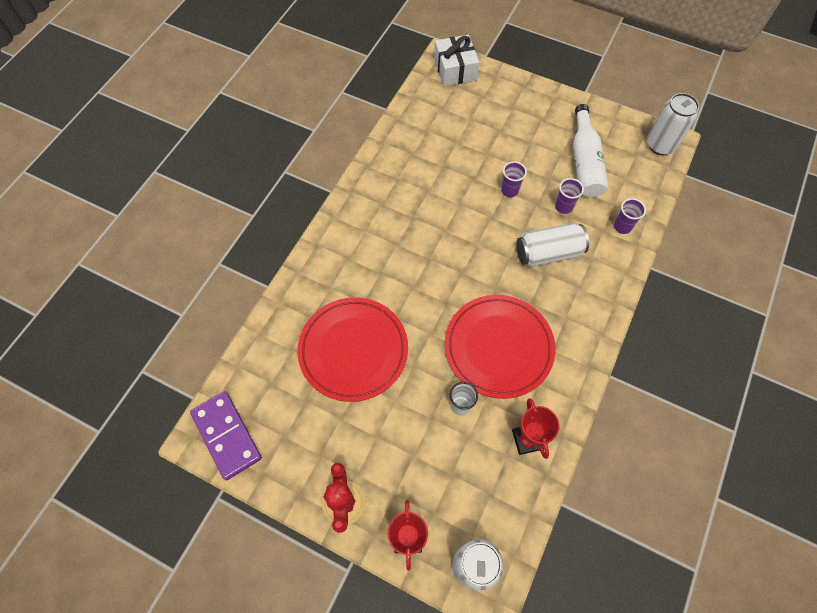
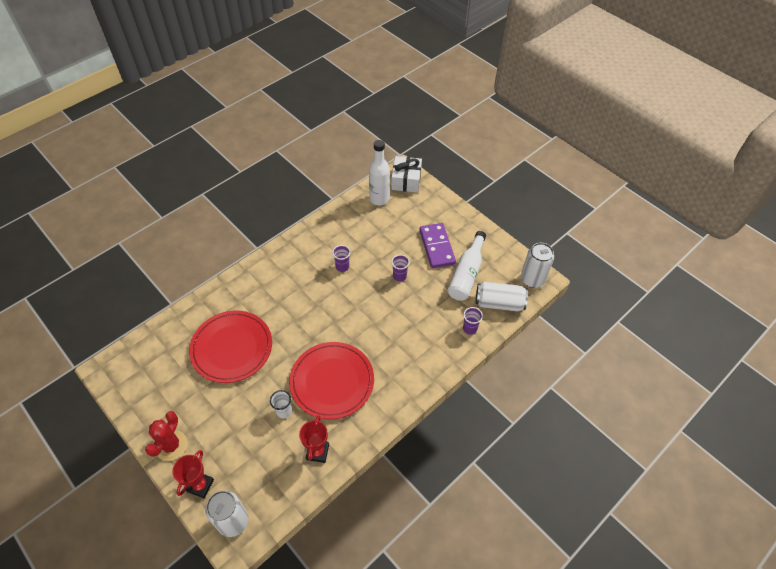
camera: 20 degrees right, 10 degrees down
(226, 436) = (121, 374): purple domino -> purple domino (436, 247)
(435, 102) = (379, 199): none -> white bottle
(548, 253) = (404, 329): white can -> white can (499, 303)
(563, 207) = (433, 300): purple cup -> purple cup (342, 267)

